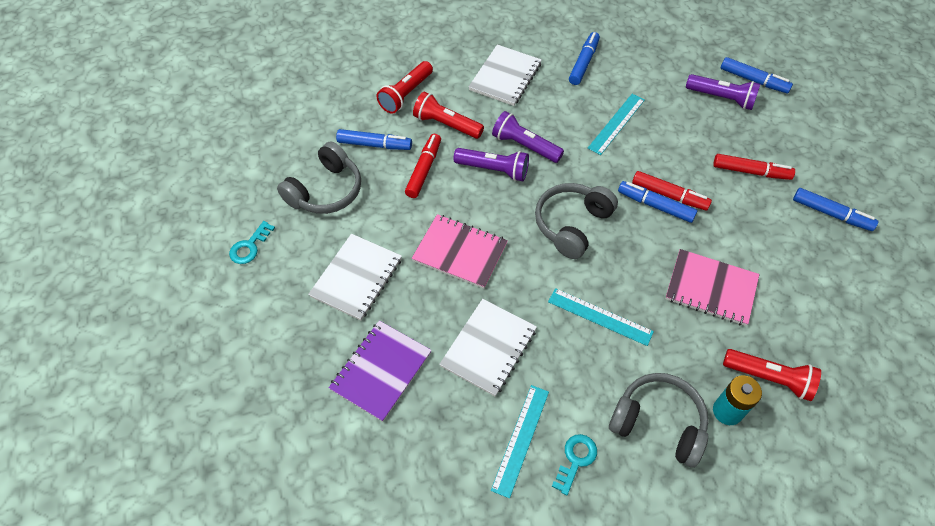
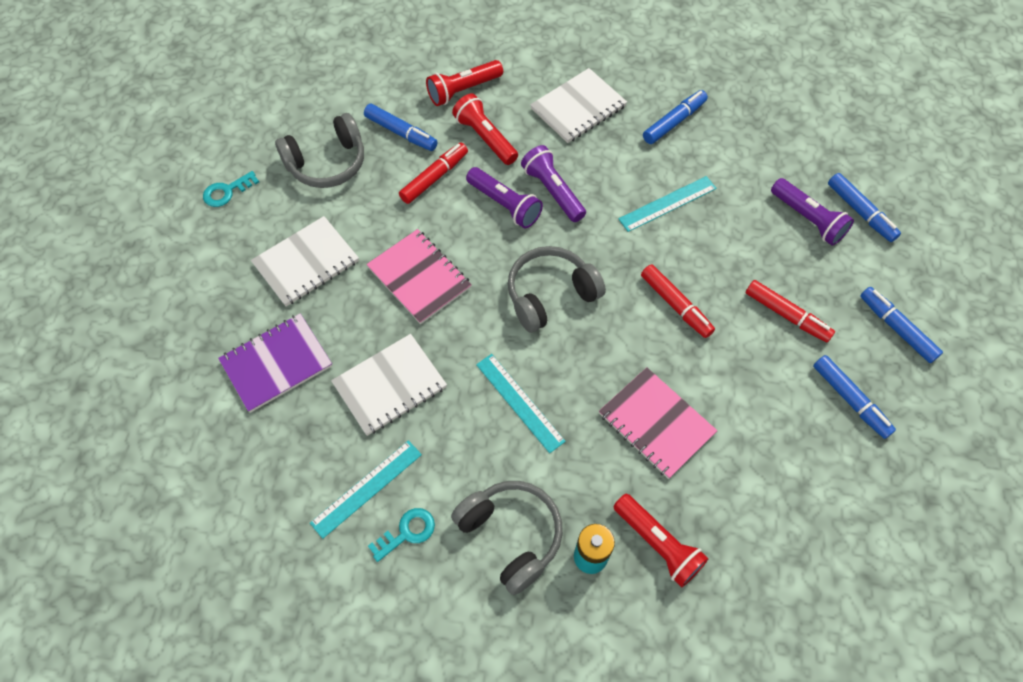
camera: 25 degrees right, 5 degrees up
(655, 206) = (653, 310): blue marker -> blue marker (896, 328)

